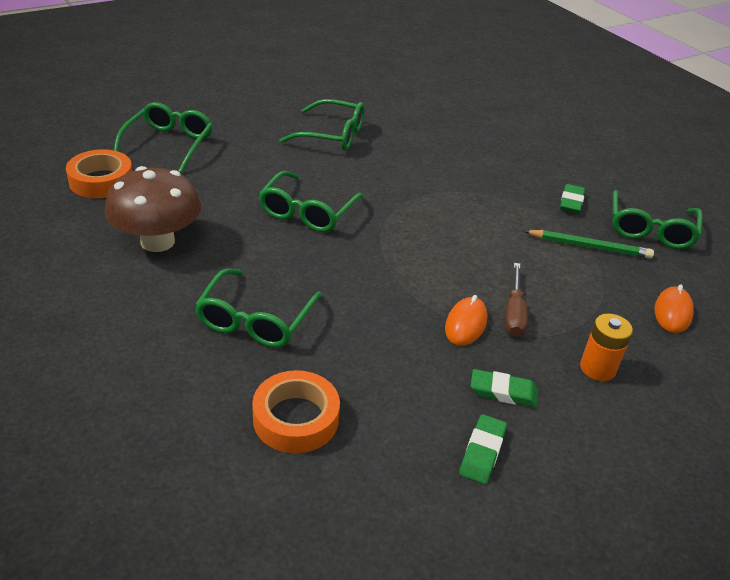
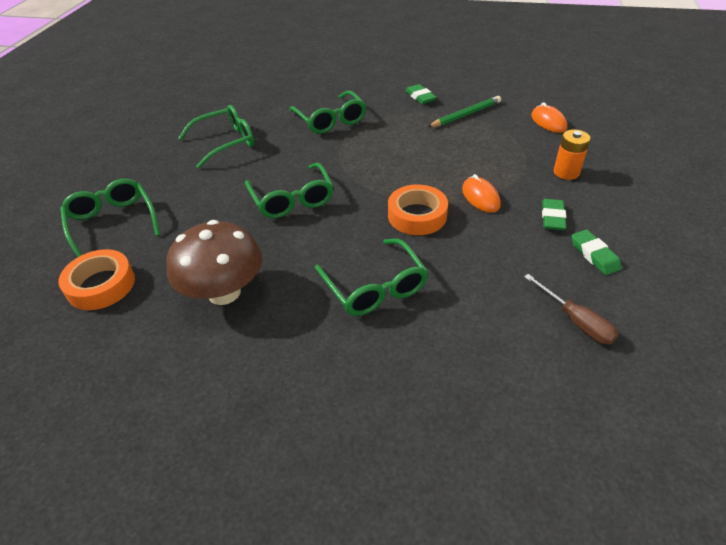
camera: 40 degrees left, 5 degrees up
(296, 418) = (493, 321): orange tape -> orange tape (417, 215)
(503, 392) = (552, 217): green eraser -> green eraser turned 45 degrees counterclockwise
(514, 313) = (491, 174): brown screwdriver -> brown screwdriver (576, 321)
(650, 229) = (475, 88): green glasses -> green glasses (330, 120)

